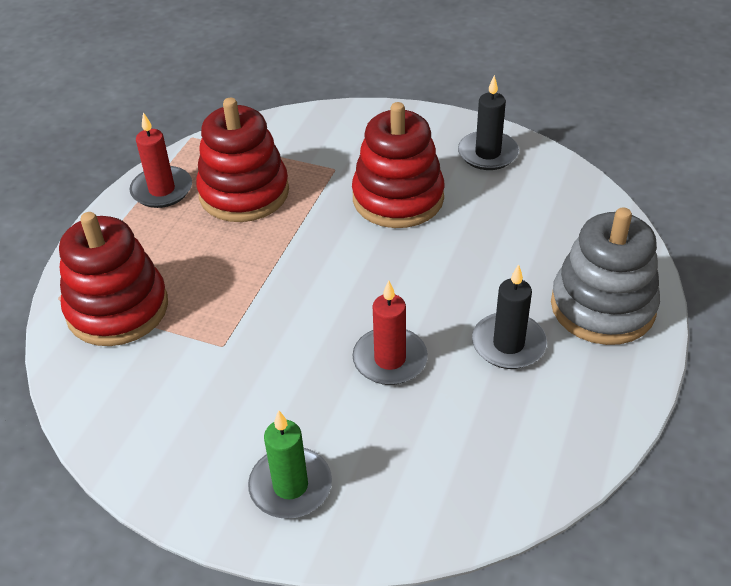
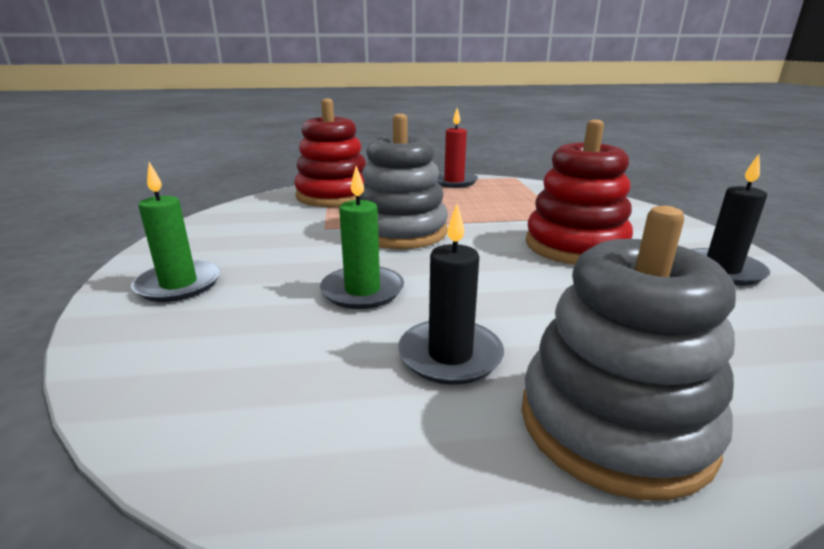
camera: 60 degrees right, 20 degrees down
(244, 193) = (487, 199): red stacking toy -> none
(282, 292) = (401, 232): none -> grey stacking toy
(390, 359) = (362, 291): red candle -> green candle

